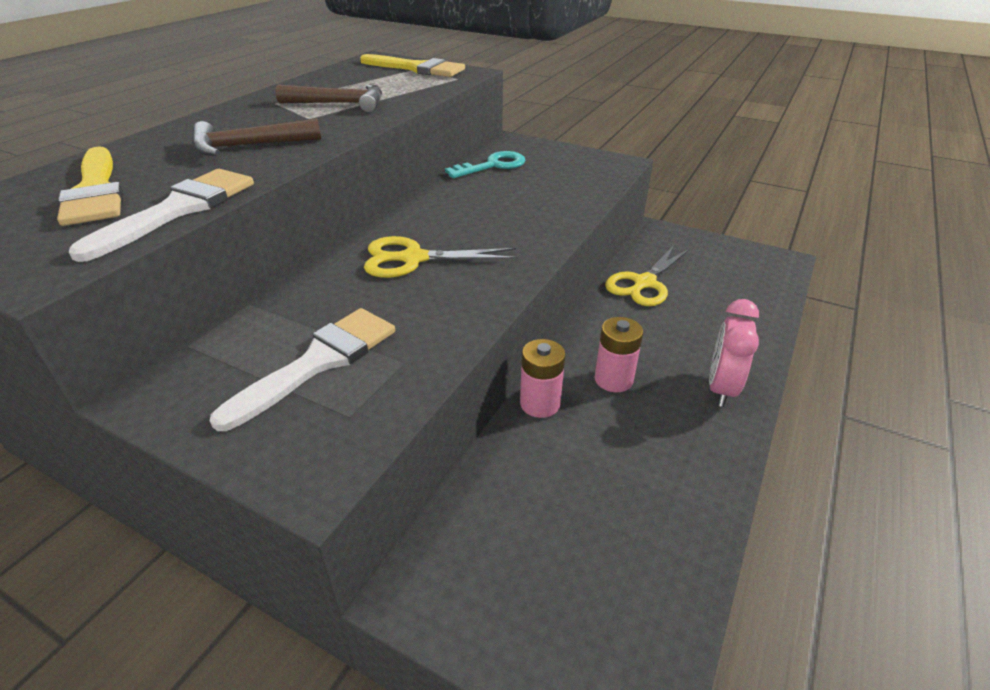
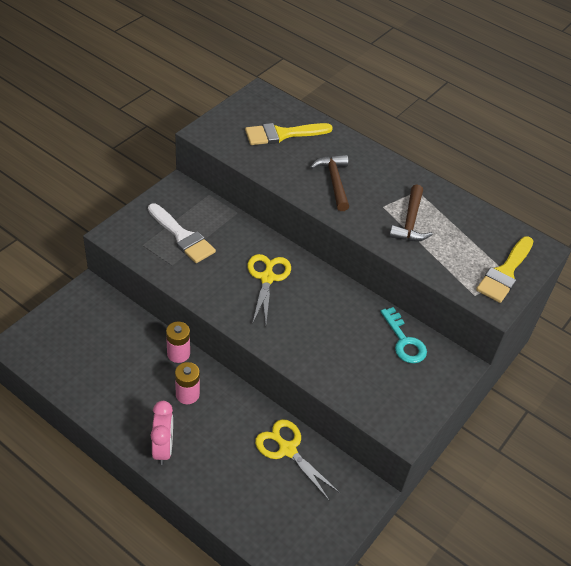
camera: 95 degrees right, 10 degrees up
(179, 209) = (254, 162): white brush -> none
(721, 388) = (163, 448): pink clock -> pink clock turned 60 degrees clockwise

